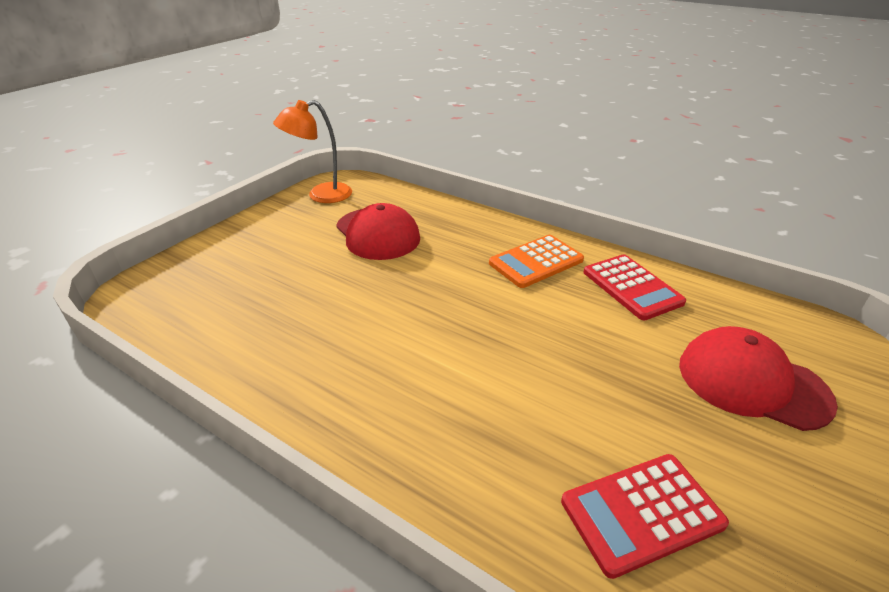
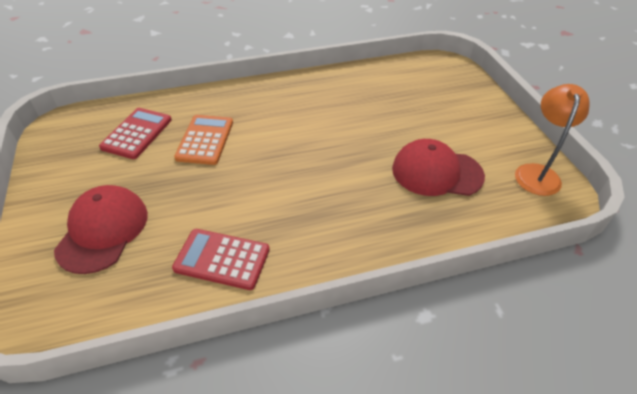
camera: 130 degrees right, 10 degrees up
(536, 262) = (310, 231): orange calculator -> orange calculator (205, 140)
(752, 382) = (103, 230): red cap -> red cap turned 60 degrees counterclockwise

